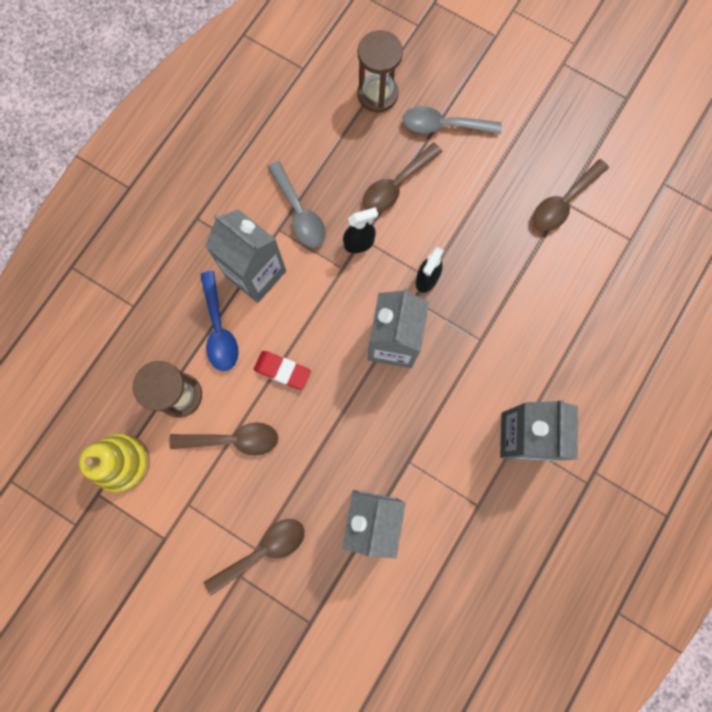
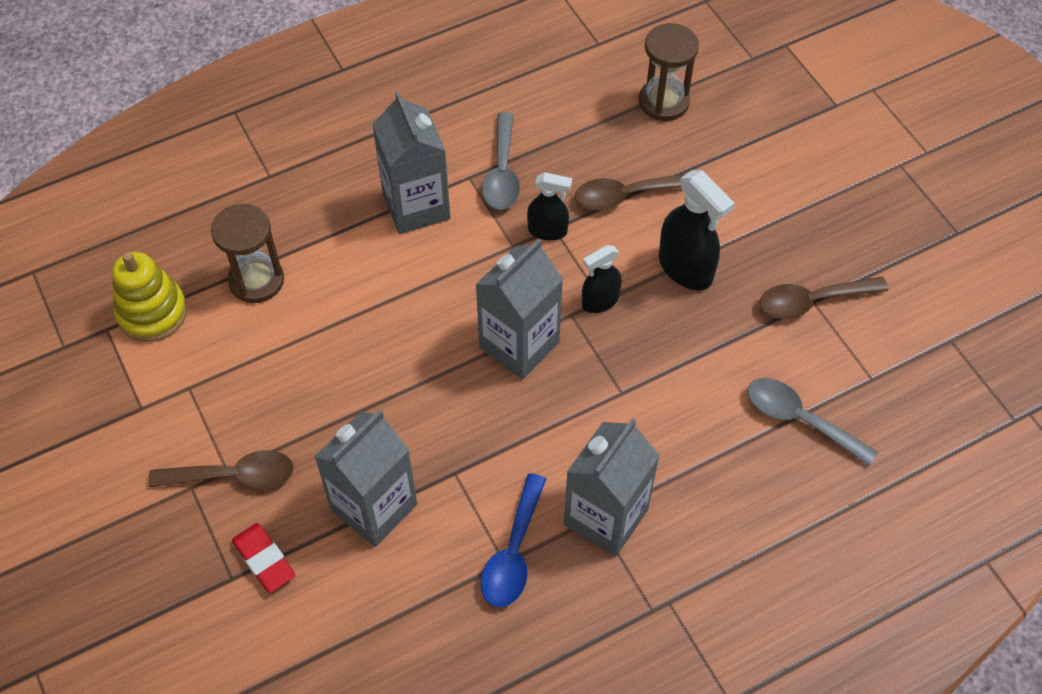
camera: 30 degrees right, 20 degrees down
(219, 329) = (341, 239): blue spoon -> blue spoon (513, 553)
(233, 439) = (281, 350): brown spoon -> none
(282, 370) = (379, 311): red eraser -> red eraser (264, 560)
(443, 126) = (718, 163): grey spoon -> grey spoon (799, 419)
(468, 222) = (685, 268): none -> black spray bottle

